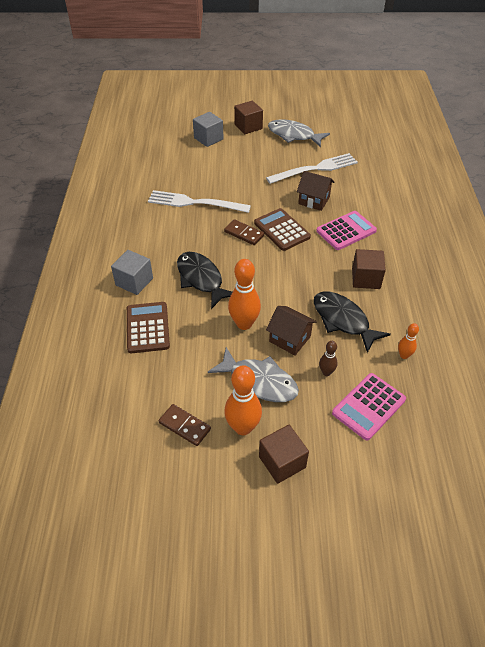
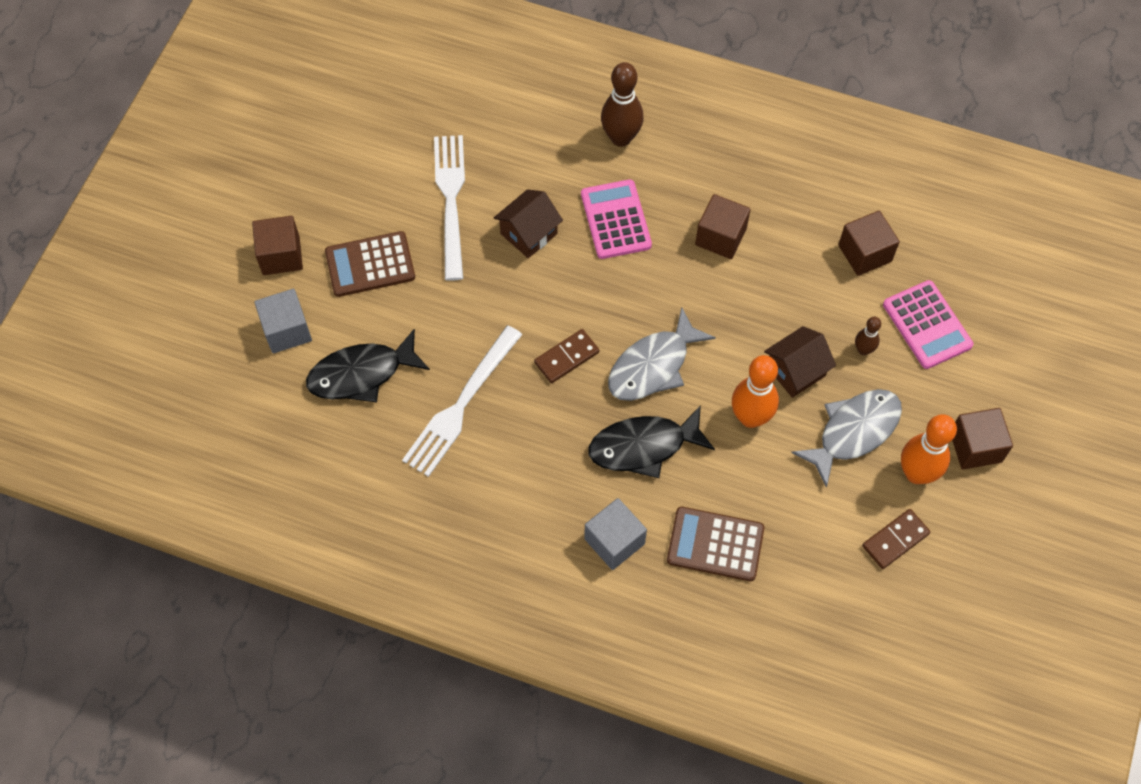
camera: 70 degrees left, 15 degrees up
(281, 230) = (579, 303): brown calculator -> brown calculator (370, 265)
(294, 135) = (343, 196): grey fish -> grey fish (653, 366)
(343, 320) = (785, 296): black fish -> black fish (362, 374)
(403, 219) = (621, 138): none -> brown bowling pin
(404, 355) = (864, 253): orange bowling pin -> brown cube

